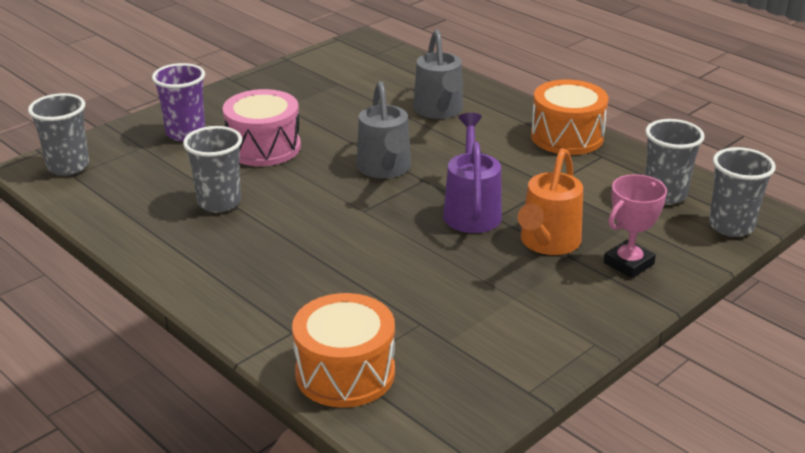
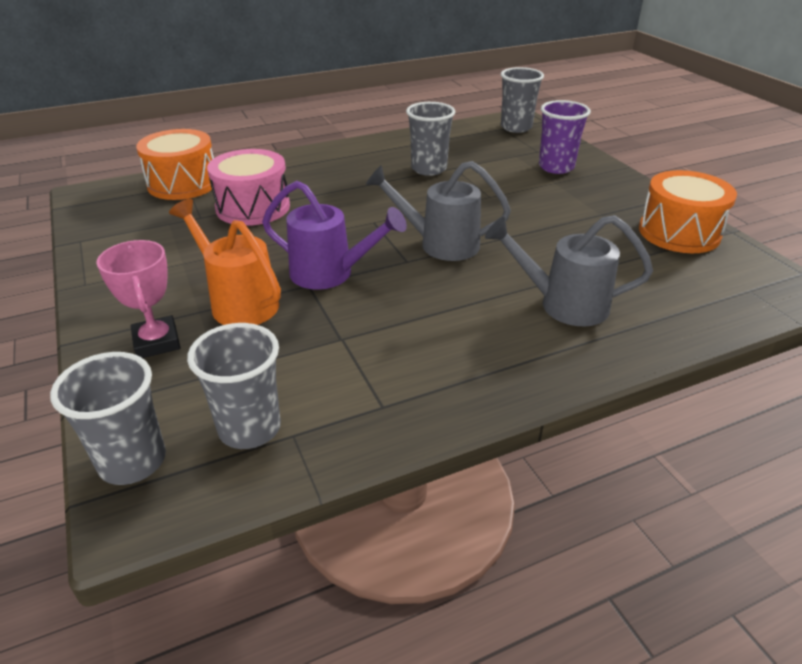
camera: 110 degrees right, 5 degrees up
(263, 147) = (514, 195): pink drum -> pink drum (253, 207)
(567, 137) = (451, 391): orange drum -> orange drum (679, 232)

